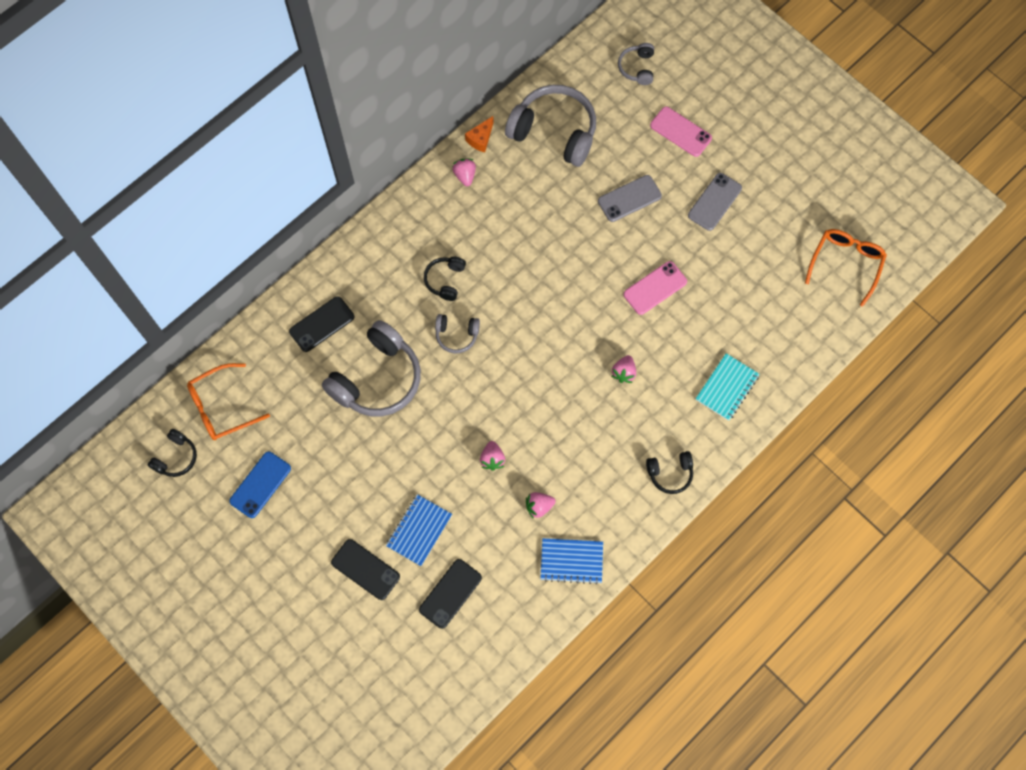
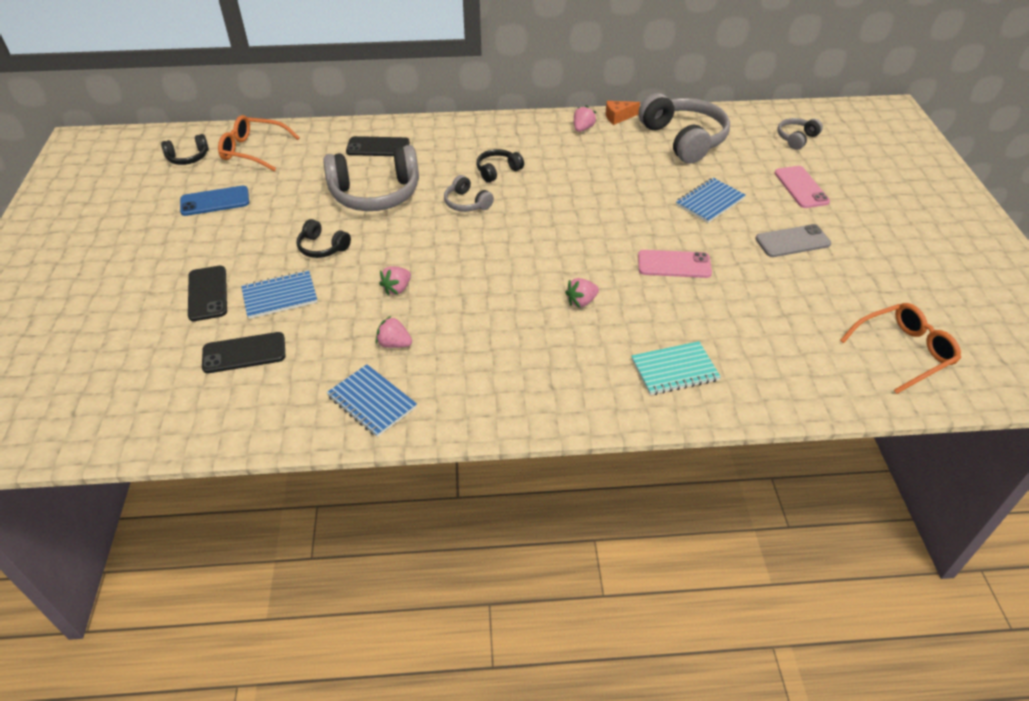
camera: 40 degrees right, 25 degrees down
(629, 199) = (709, 202): grey phone -> blue notebook
(670, 474) = (544, 399): black headphones -> black headphones (322, 247)

